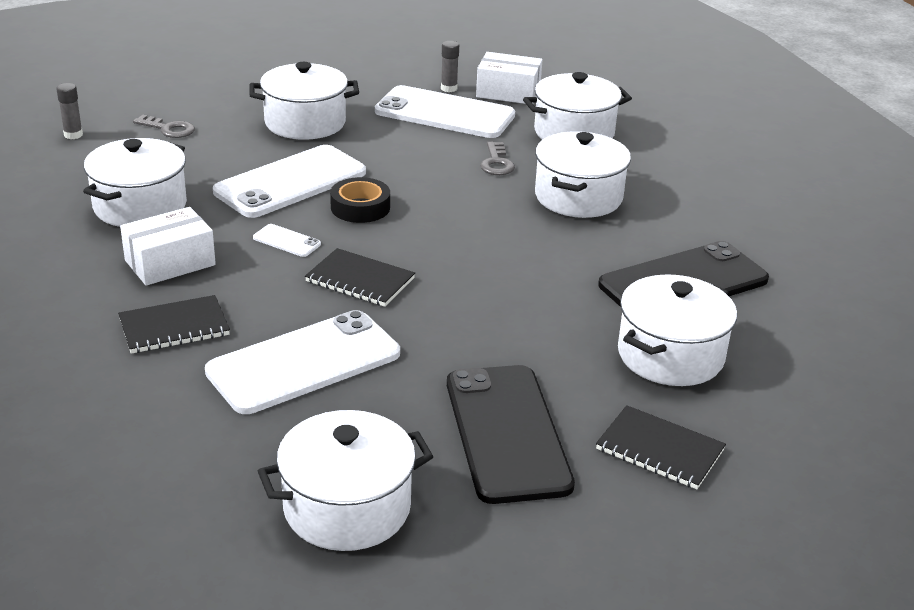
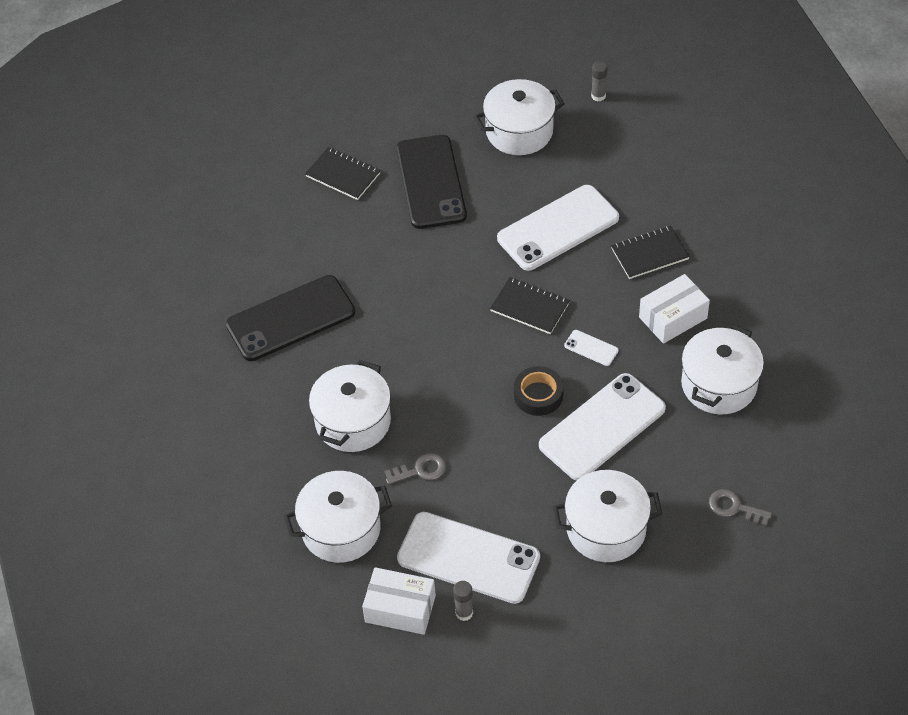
camera: 175 degrees left, 20 degrees up
(73, 135) = (819, 490): grey glue stick -> grey glue stick (598, 96)
(496, 163) = (420, 470): grey key -> grey key turned 75 degrees clockwise
(670, 355) = (318, 247): white pot -> none

